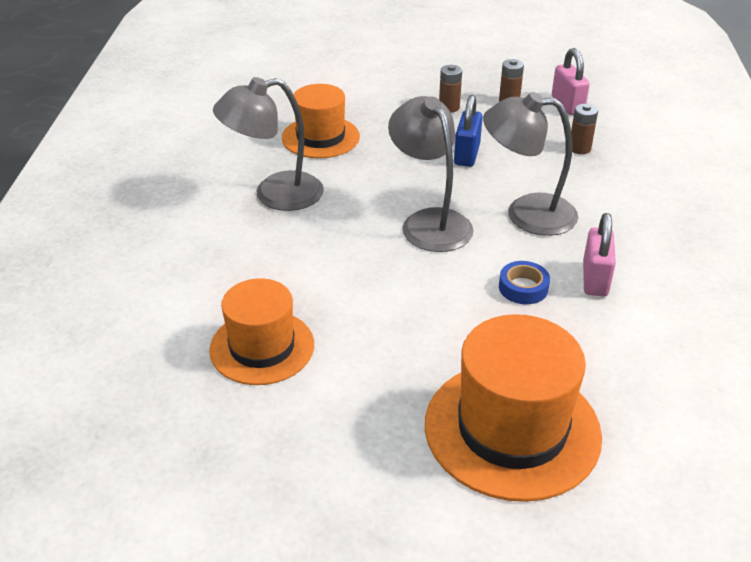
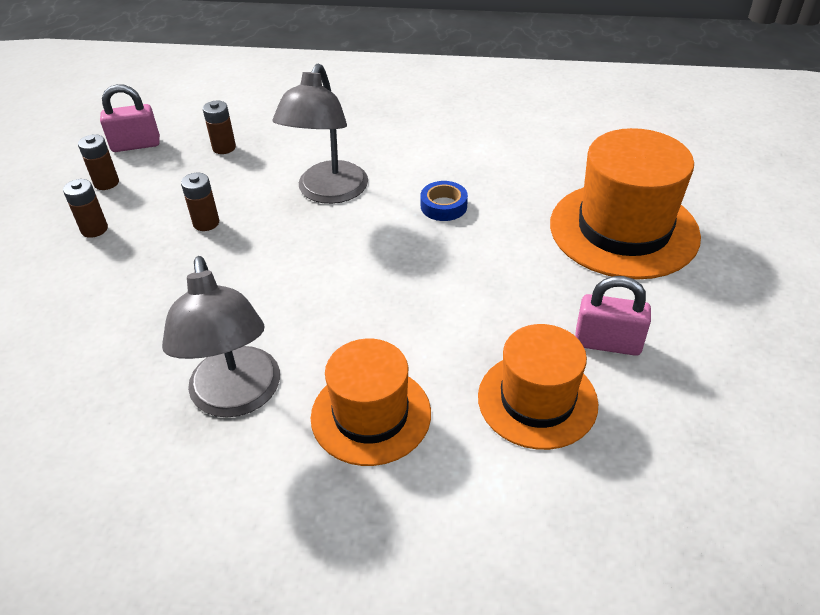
camera: 85 degrees left, 5 degrees up
(320, 137) = (110, 350): orange hat -> orange hat (371, 415)
(429, 222) = (328, 259): grey lamp -> none
(467, 155) = (206, 223): blue padlock -> brown battery
(595, 279) = (434, 165): pink padlock -> pink padlock (607, 343)

